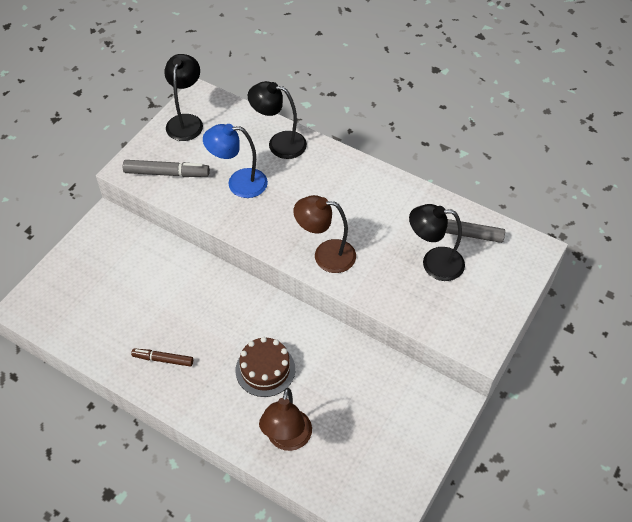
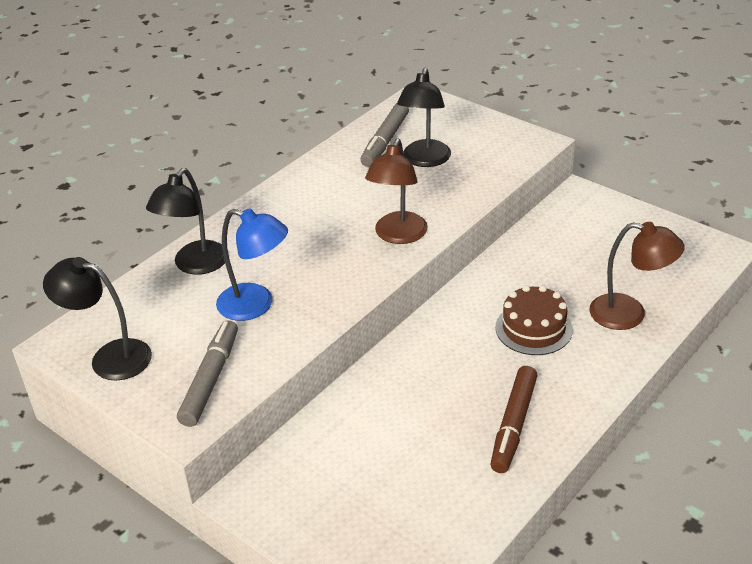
camera: 80 degrees left, 15 degrees down
(163, 359) = (513, 425): brown marker -> brown marker, size x1.53
(239, 183) = (256, 305): blue lamp -> blue lamp turned 75 degrees counterclockwise

